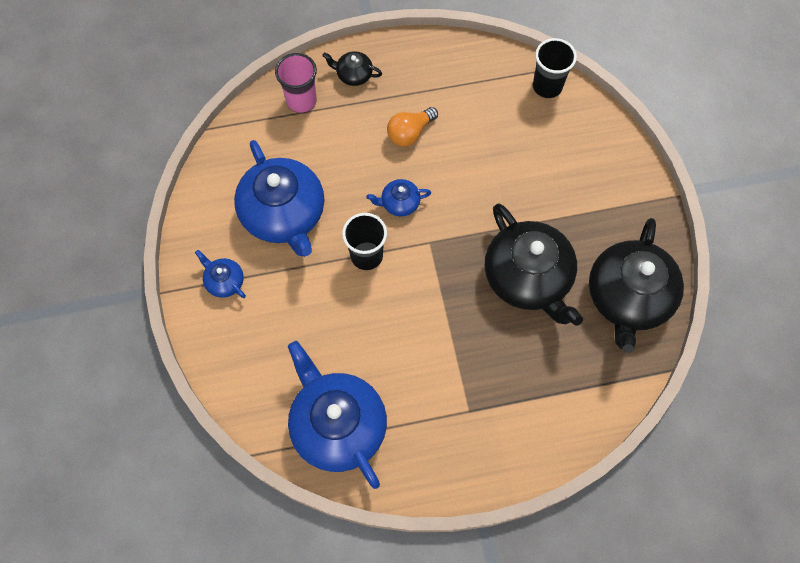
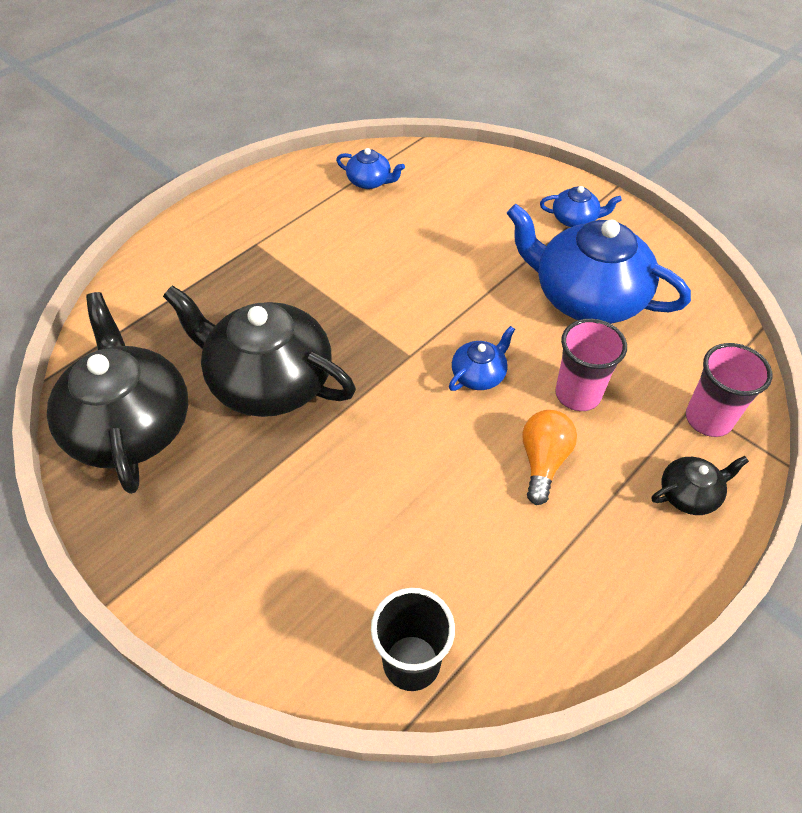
camera: 145 degrees right, 15 degrees down
(337, 425) = (370, 181): blue teapot -> blue teapot, size x0.45
(355, 156) = (577, 394): none -> pink cup
(366, 256) = (465, 307): black cup -> none

